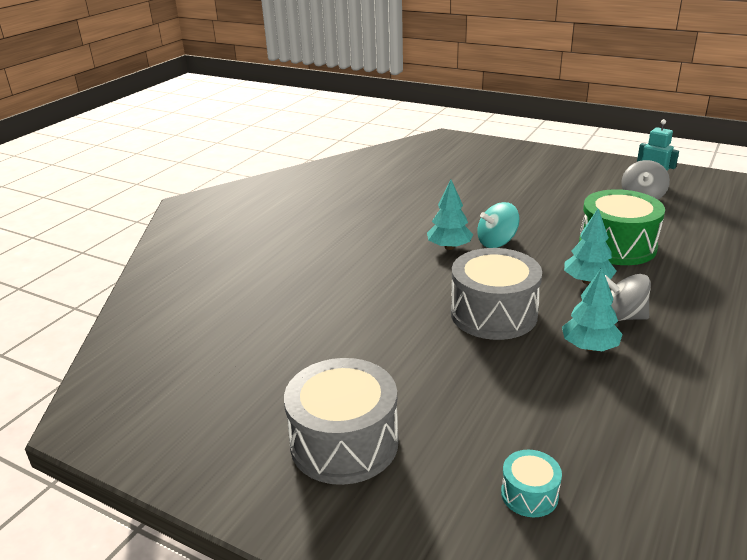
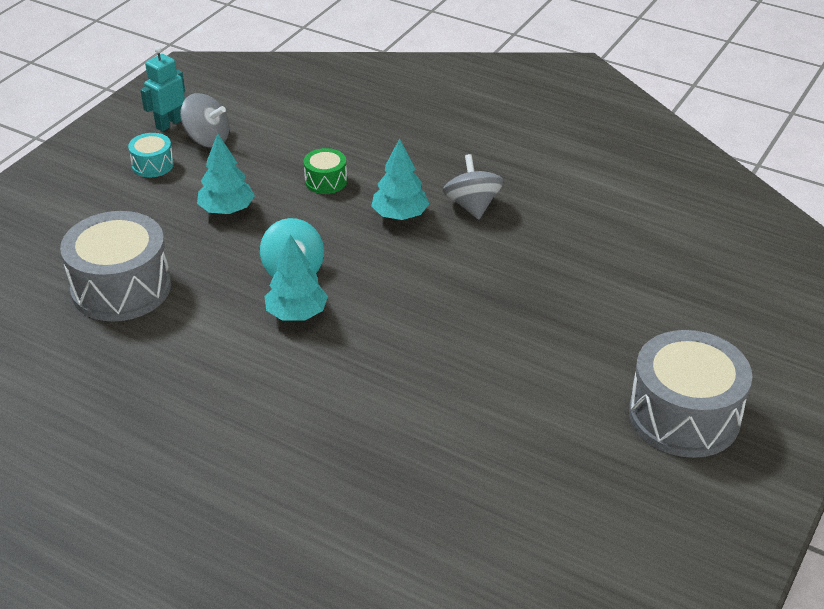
camera: 90 degrees left, 10 degrees up
(493, 314) = (460, 292): grey drum -> grey drum (121, 288)
(529, 494) = (728, 301): turquoise drum -> turquoise drum (153, 165)
(589, 347) = (524, 235): turquoise tree -> turquoise tree (227, 210)
(617, 246) = (326, 181): green drum -> green drum, size x0.47
(622, 317) = (472, 206): grey spinning top -> grey spinning top turned 150 degrees clockwise

